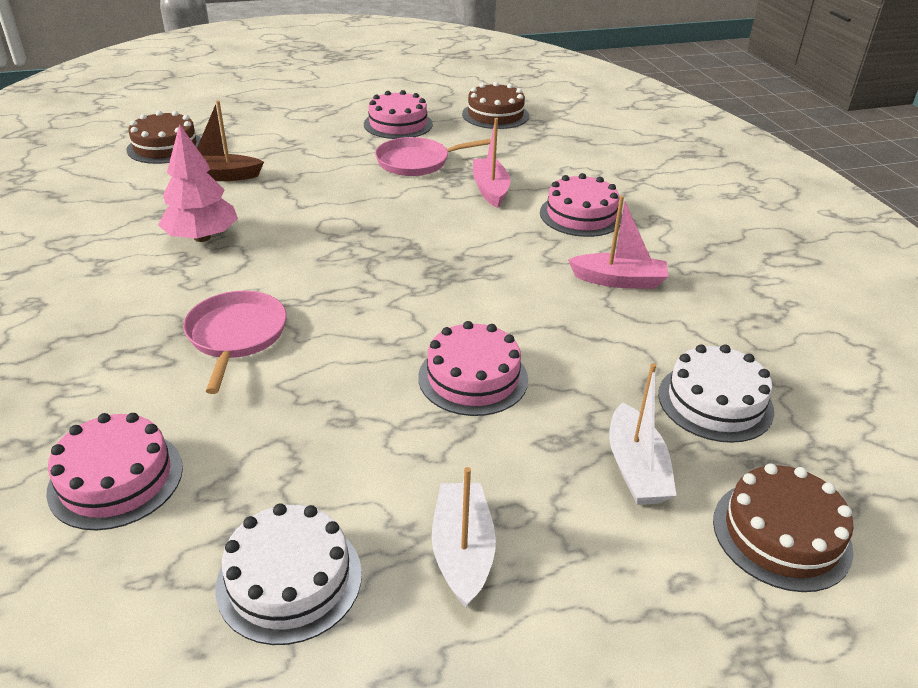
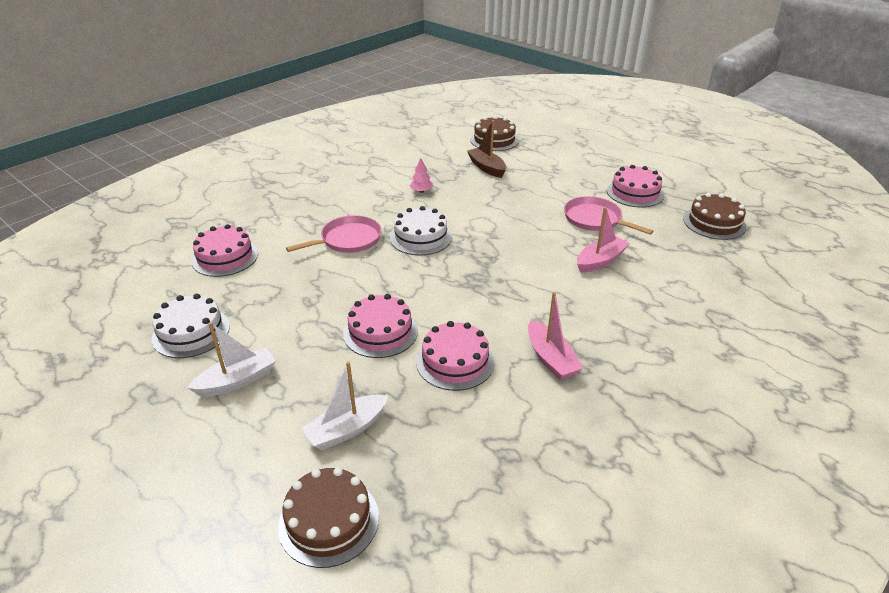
camera: 60 degrees right, 0 degrees up
(202, 237) = (421, 191): pink tree -> pink tree, size x0.50
(581, 215) = (619, 312): pink cake -> pink cake (455, 361)
(715, 402) = (446, 451): white cake -> white cake (421, 237)

